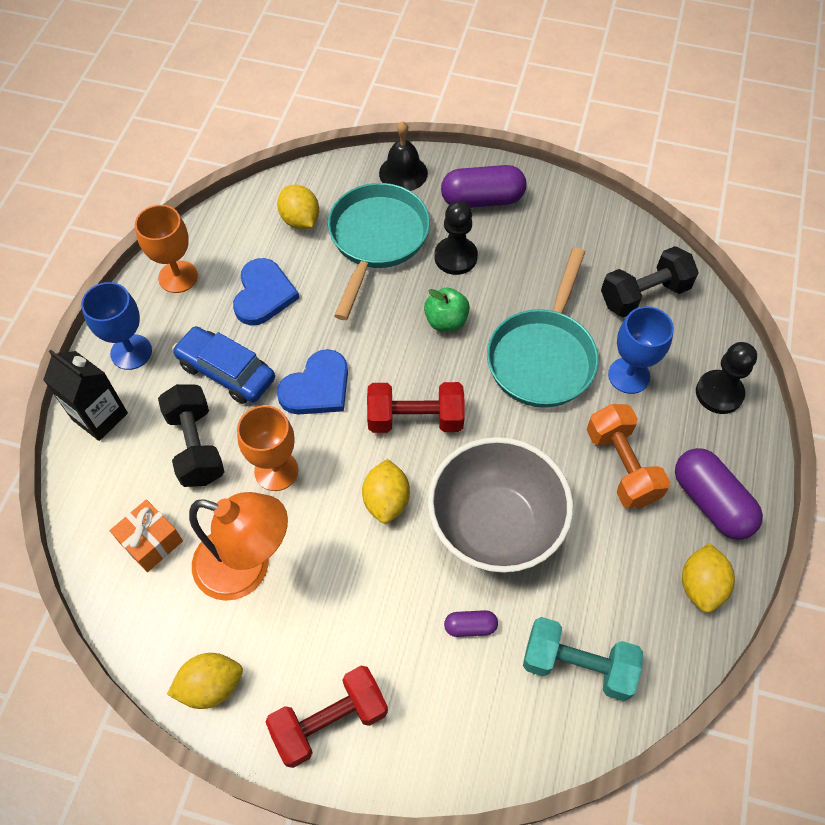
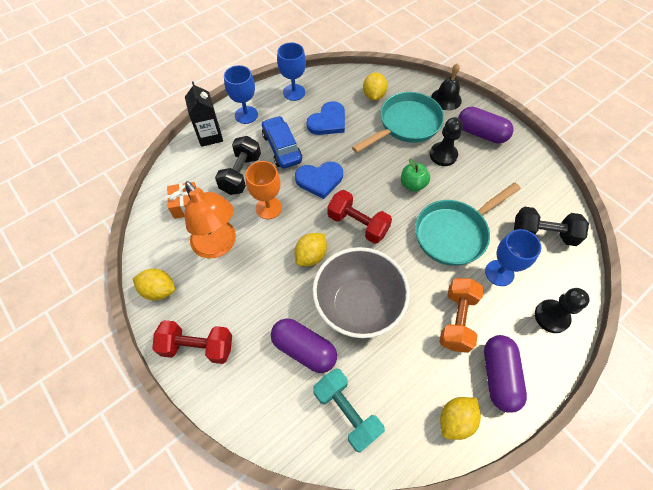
camera: 35 degrees right, 0 degrees up
(178, 277) = (294, 92): orange goblet -> blue goblet
(470, 626) = (304, 349): purple capsule -> purple capsule, size x2.04

